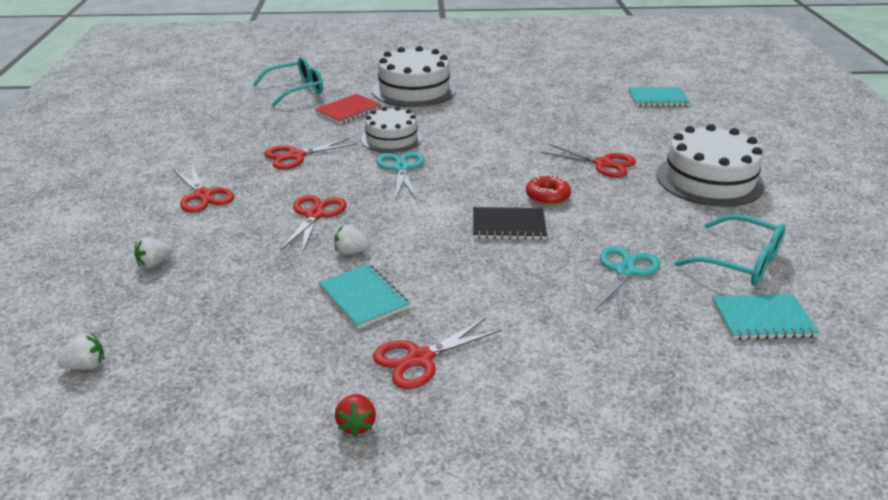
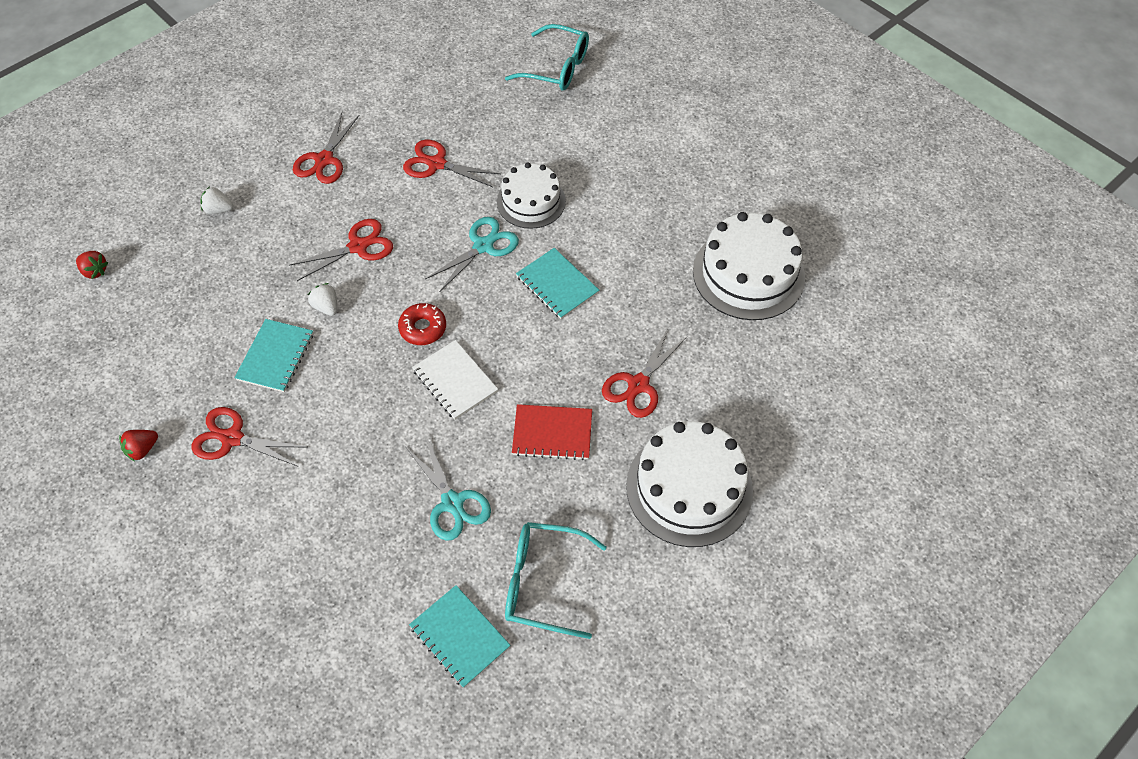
camera: 50 degrees right, 25 degrees up
(86, 366) = (95, 271): white strawberry -> red strawberry
(349, 110) = (554, 133): red notebook -> red notebook (552, 433)
(414, 90) = (650, 146): white cake -> white cake (748, 274)
(508, 226) = (455, 381): black notebook -> white notebook
(547, 196) = (532, 378): red donut -> red donut (423, 328)
(603, 164) = (638, 385): red scissors -> red scissors turned 45 degrees clockwise
(625, 271) = (452, 503): turquoise scissors -> turquoise scissors turned 75 degrees clockwise
(658, 99) = (852, 350): turquoise notebook -> turquoise notebook (557, 285)
(740, 262) = (542, 583): turquoise glasses -> turquoise glasses turned 105 degrees clockwise

